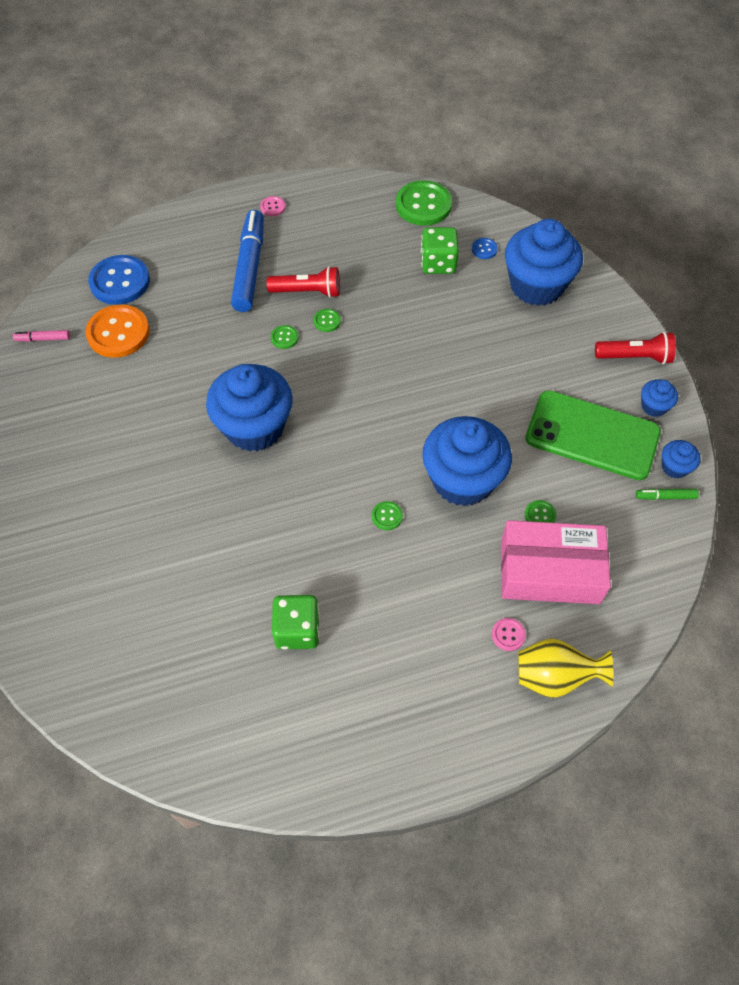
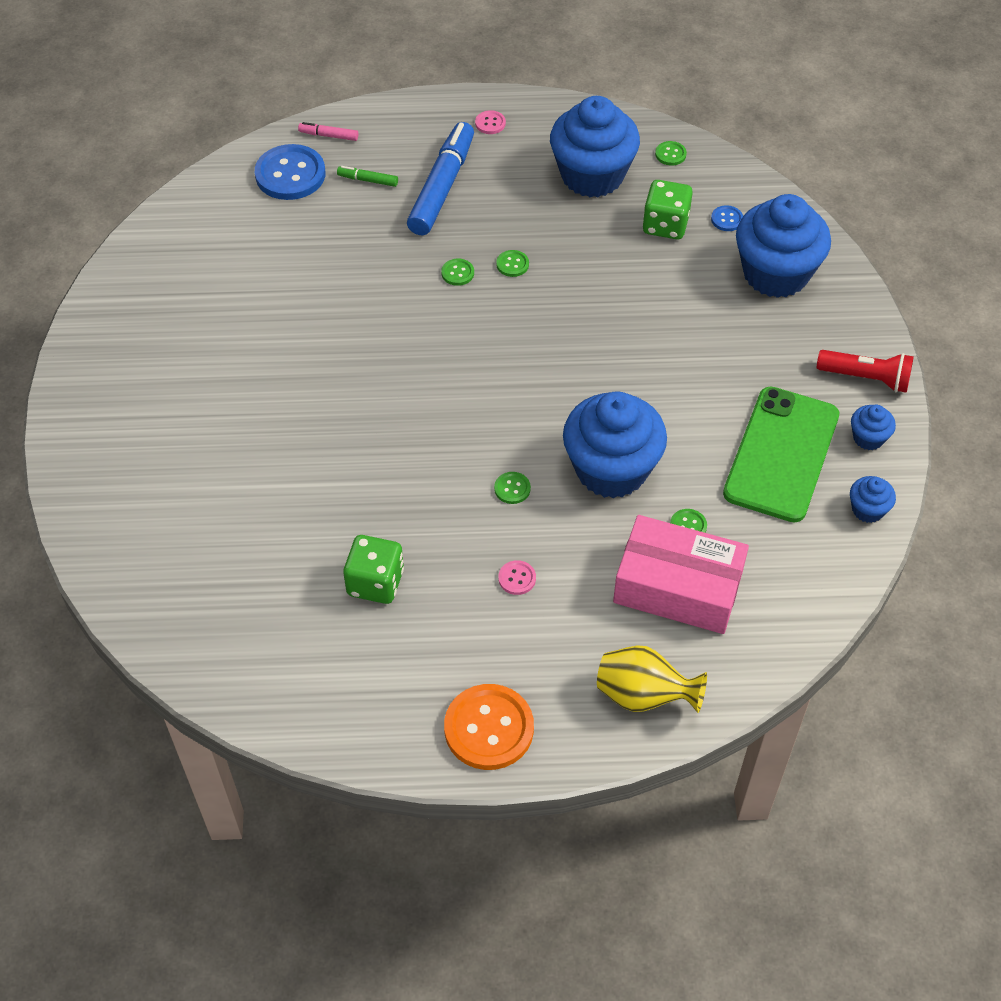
camera: 15 degrees right, 5 degrees down
(43, 339) = (188, 220): pink marker -> pink marker (328, 135)
(118, 333) = (272, 230): orange button -> orange button (489, 728)
(254, 427) = (394, 363): blue cupcake -> blue cupcake (592, 175)
(308, 291) = (501, 227): red flashlight -> none
(423, 205) = (670, 154): green button -> green button, size x0.45
(508, 635) = (607, 641): pink button -> pink button (517, 578)
(592, 435) = (781, 454): green phone -> green phone turned 75 degrees clockwise
(665, 496) = (844, 539): green marker -> green marker (368, 180)

